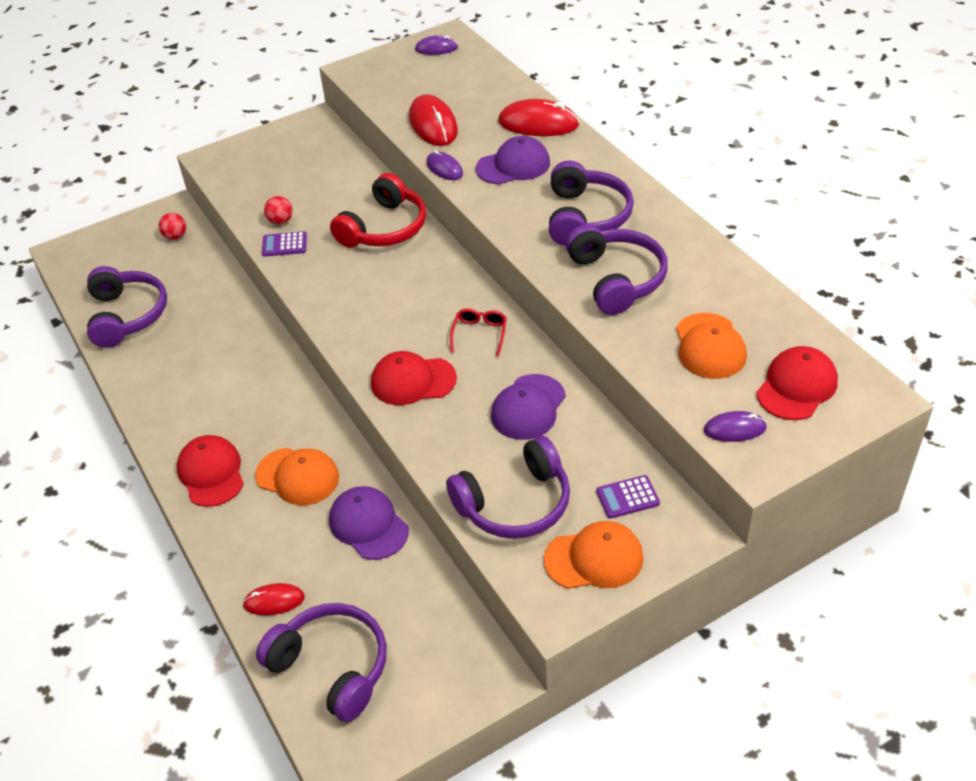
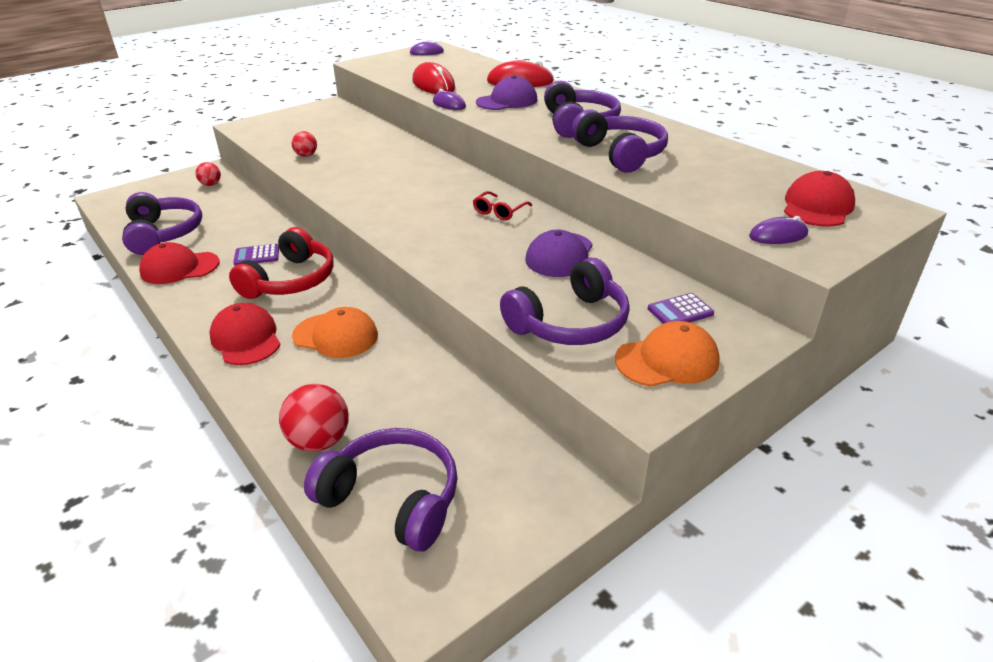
camera: 10 degrees left, 10 degrees down
(274, 601) = (319, 441): red mouse -> red ball
(284, 245) = (311, 168): purple calculator -> purple calculator (257, 255)
(368, 525) = (414, 368): purple cap -> none
(384, 228) = (399, 156): red headphones -> red headphones (291, 280)
(413, 381) = (444, 243): red cap -> red cap (179, 268)
(479, 334) = (499, 211): red glasses -> red glasses turned 150 degrees counterclockwise
(710, 346) = (724, 187): orange cap -> none

